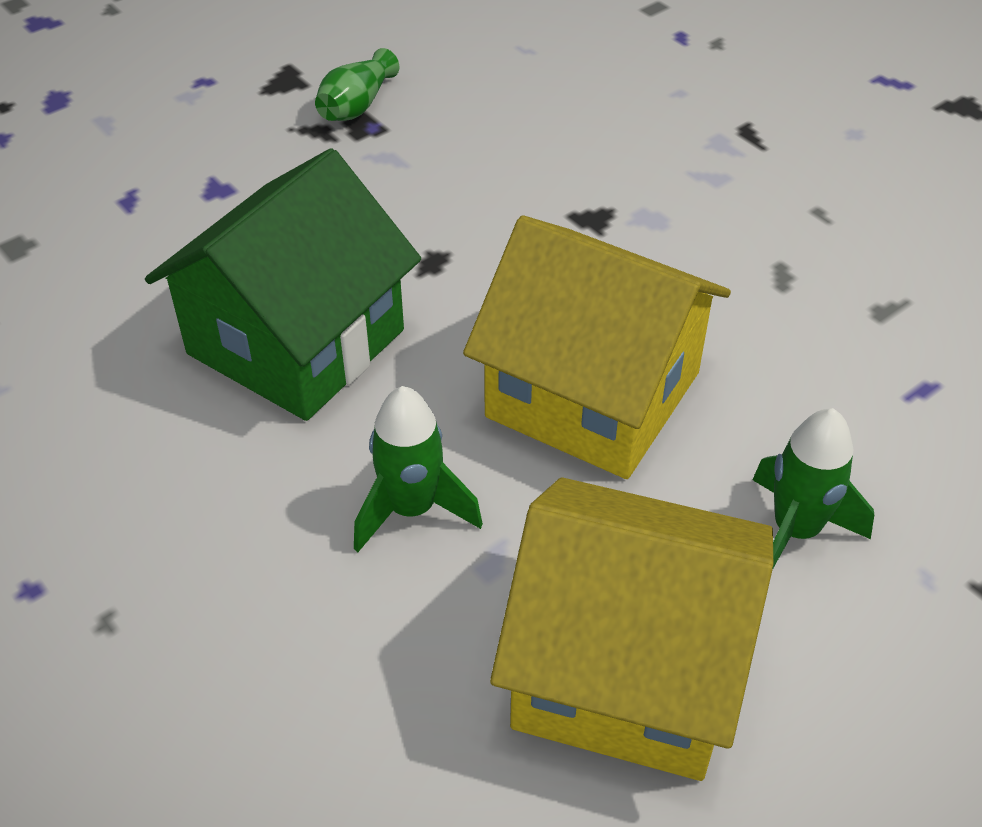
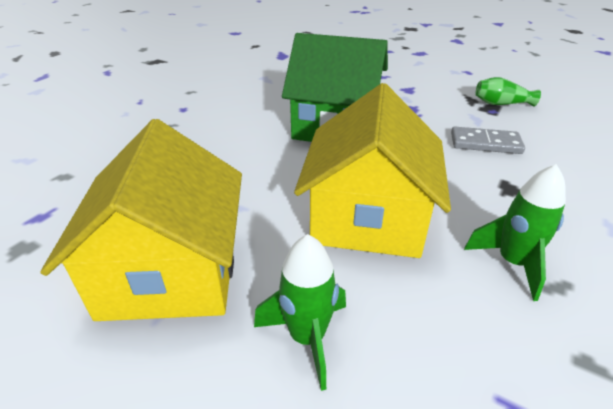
camera: 70 degrees right, 10 degrees down
(412, 509) = (254, 177): green rocket -> green rocket (512, 263)
(467, 185) = (485, 143): none -> grey domino

